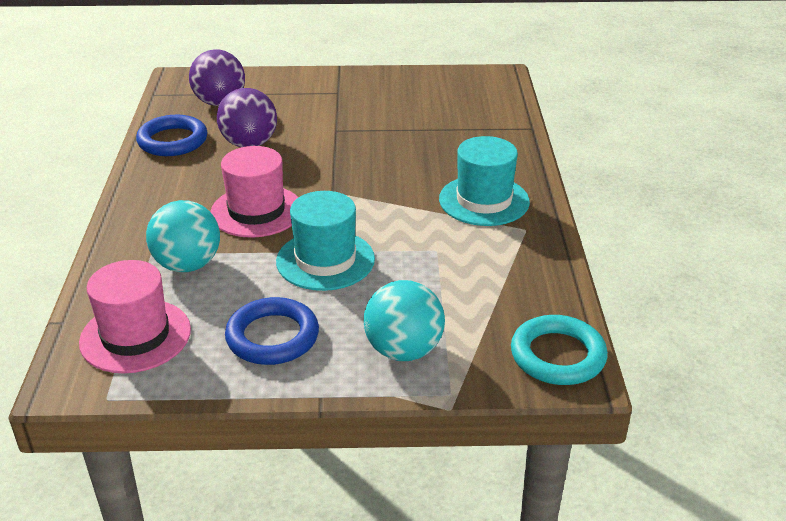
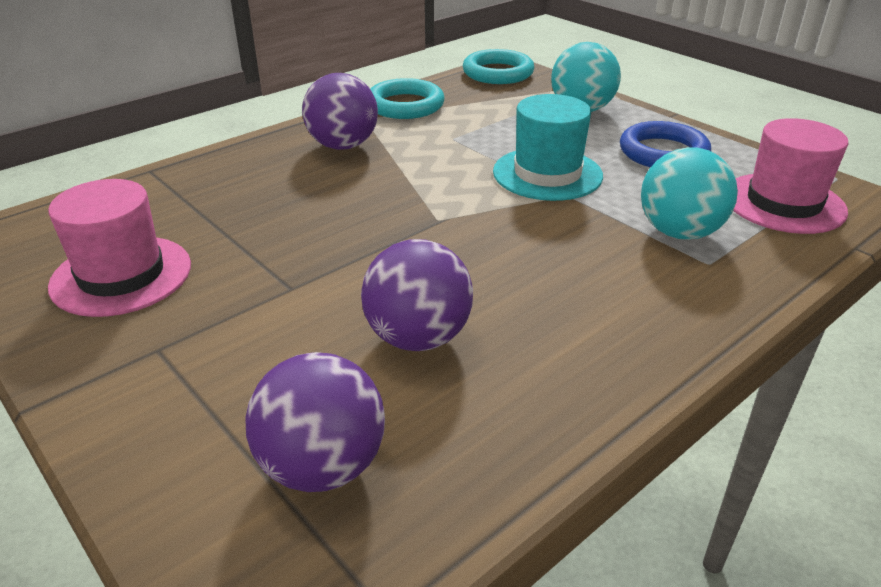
camera: 130 degrees left, 0 degrees up
(172, 141) = (509, 423): blue ring -> none
(256, 211) = (543, 244): pink hat -> pink hat (121, 275)
(484, 200) = (343, 146): turquoise hat -> purple ball
(531, 259) = (405, 105): none -> turquoise ring

